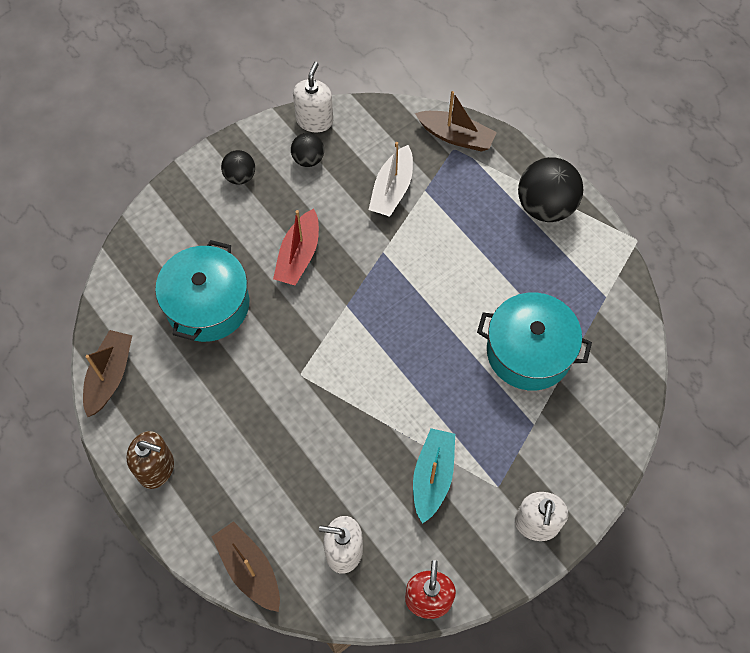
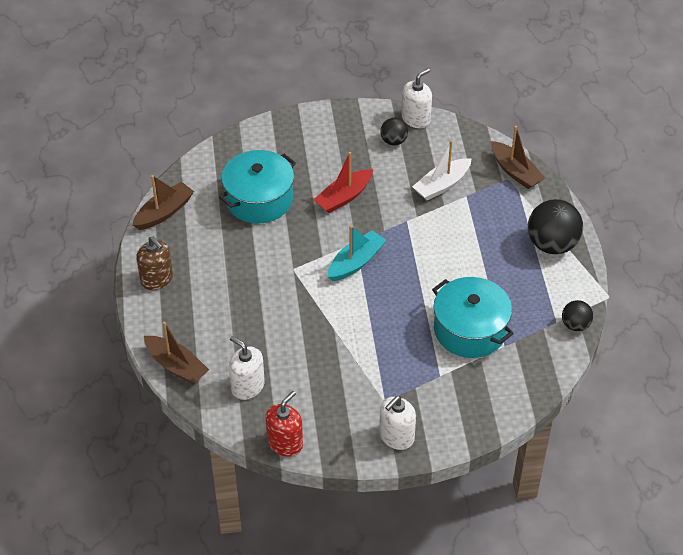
camera: 30 degrees right, 15 degrees down
(240, 176) = (337, 132): black ball -> black ball (575, 325)
(249, 569) = (176, 366): brown boat -> brown boat turned 135 degrees clockwise
(432, 477) = (342, 372): turquoise boat -> turquoise boat (356, 262)

